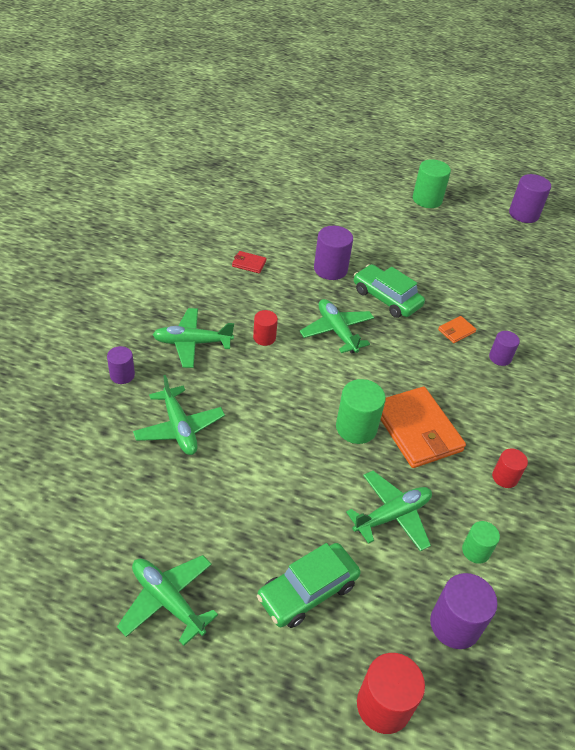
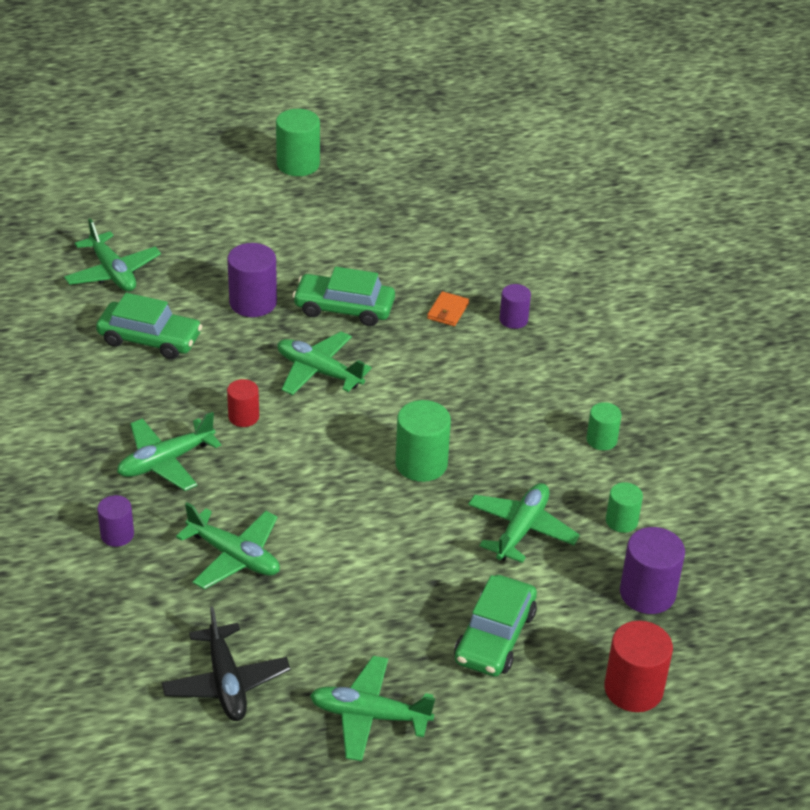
camera: 30 degrees left, 5 degrees down
(97, 515) = (226, 682): none -> black plane
(249, 263) = (150, 339): red wallet -> green car
(261, 216) = (112, 272): none -> green plane
(417, 430) = (484, 435): orange wallet -> none
(505, 477) = (601, 440): red cylinder -> green cylinder
(523, 214) = (423, 136): purple cylinder -> none

